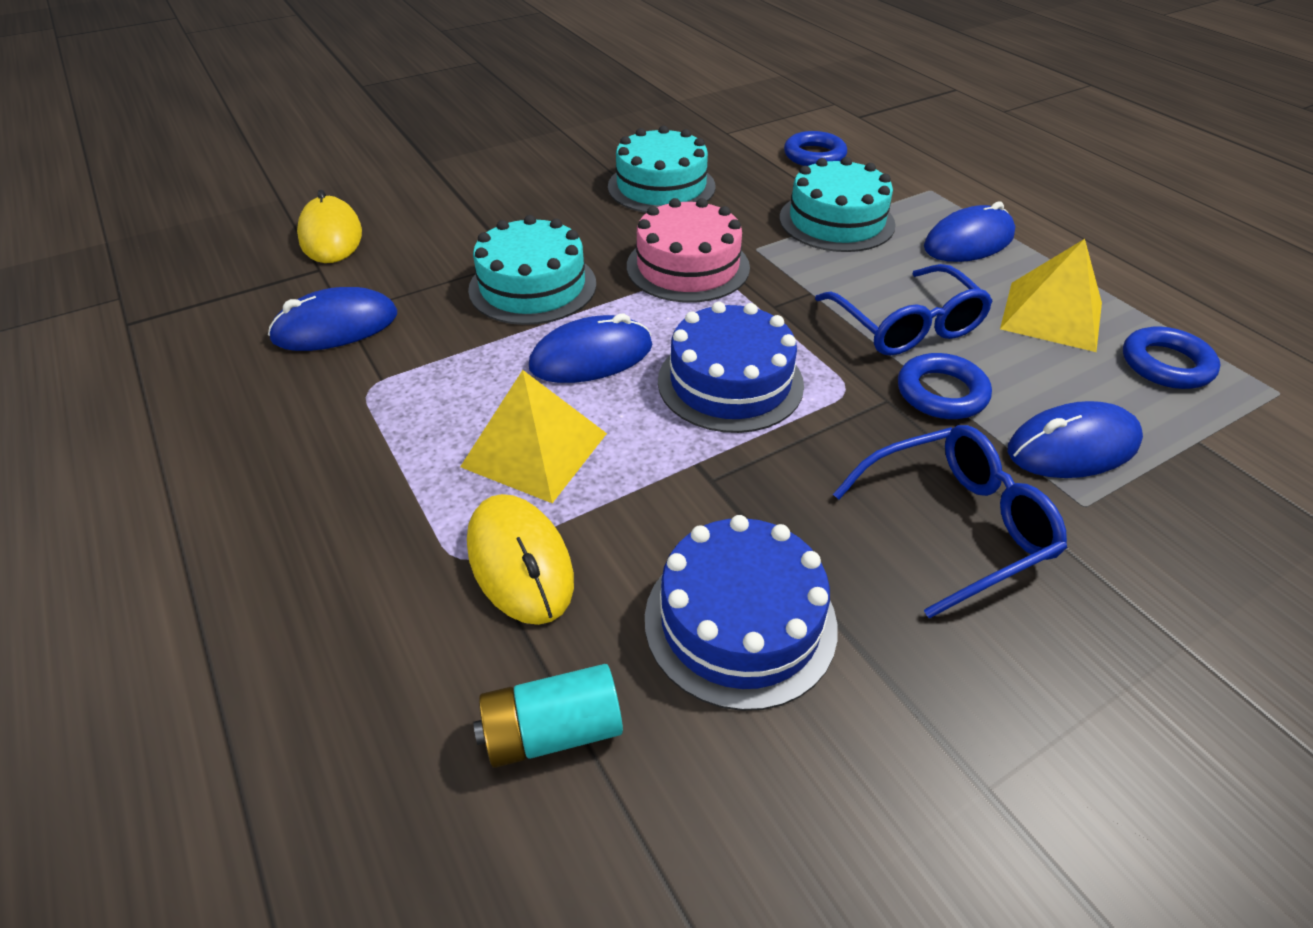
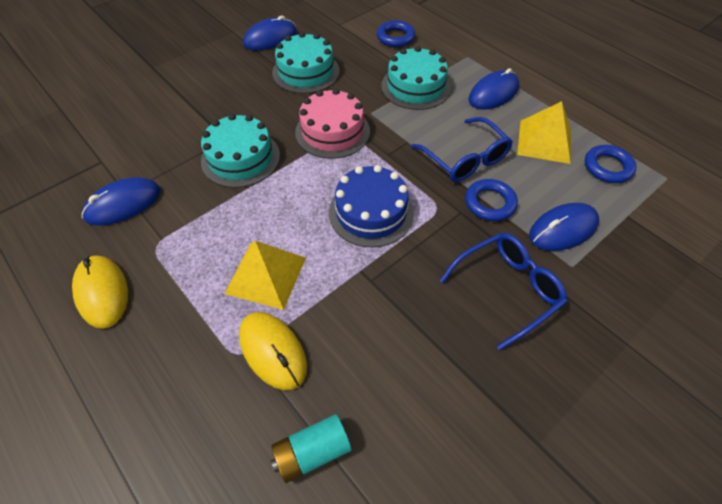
camera: 10 degrees left, 10 degrees up
(331, 236) = (102, 134): yellow mouse -> yellow mouse (102, 292)
(591, 357) = (286, 205): blue mouse -> blue mouse (270, 38)
(740, 621) = (401, 368): blue cake -> none

